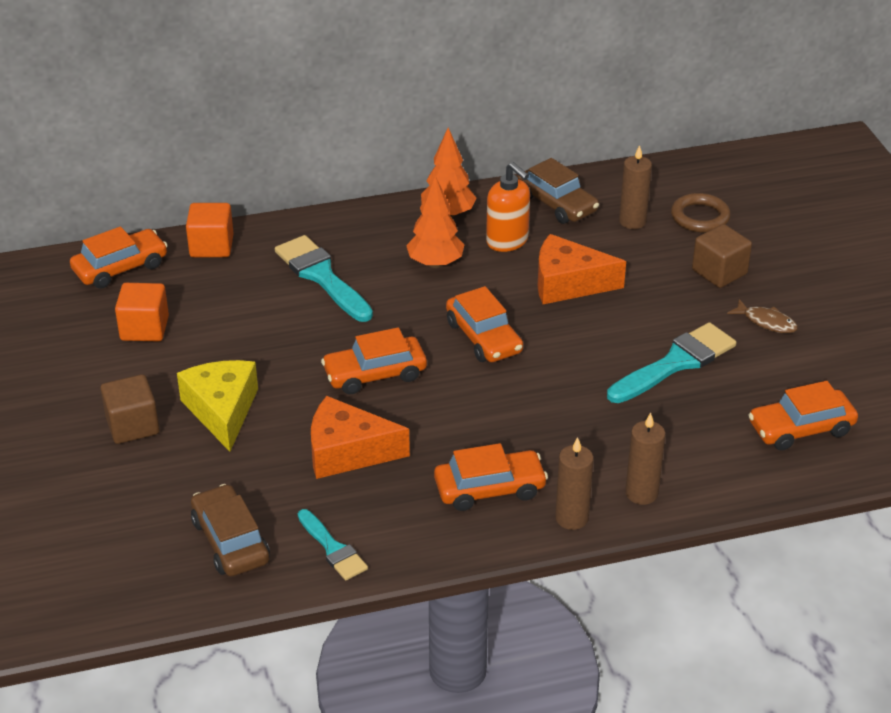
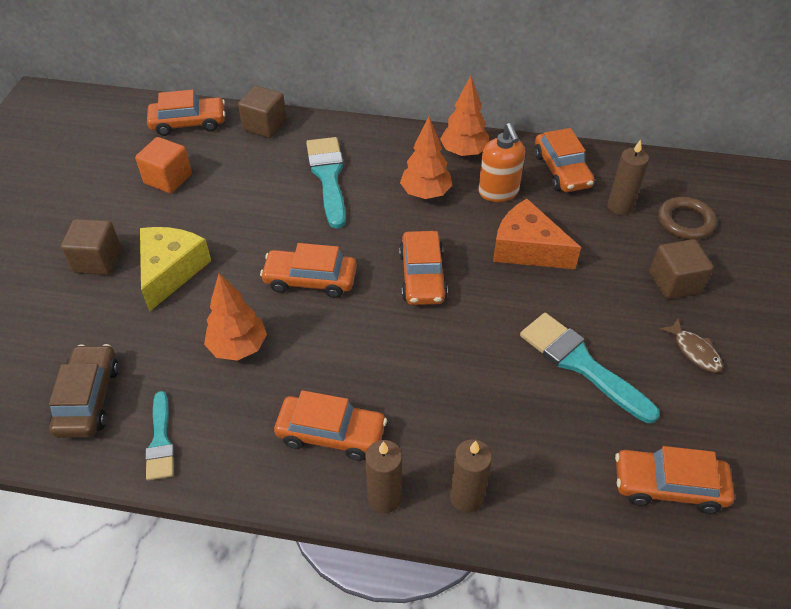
camera: 25 degrees right, 10 degrees up
(211, 246) = (265, 125): orange cube -> brown cube
(347, 452) = (238, 347): orange cheese -> orange tree
(557, 203) = (561, 170): brown car -> orange car
(676, 363) = (581, 364): turquoise brush -> turquoise brush turned 120 degrees counterclockwise

